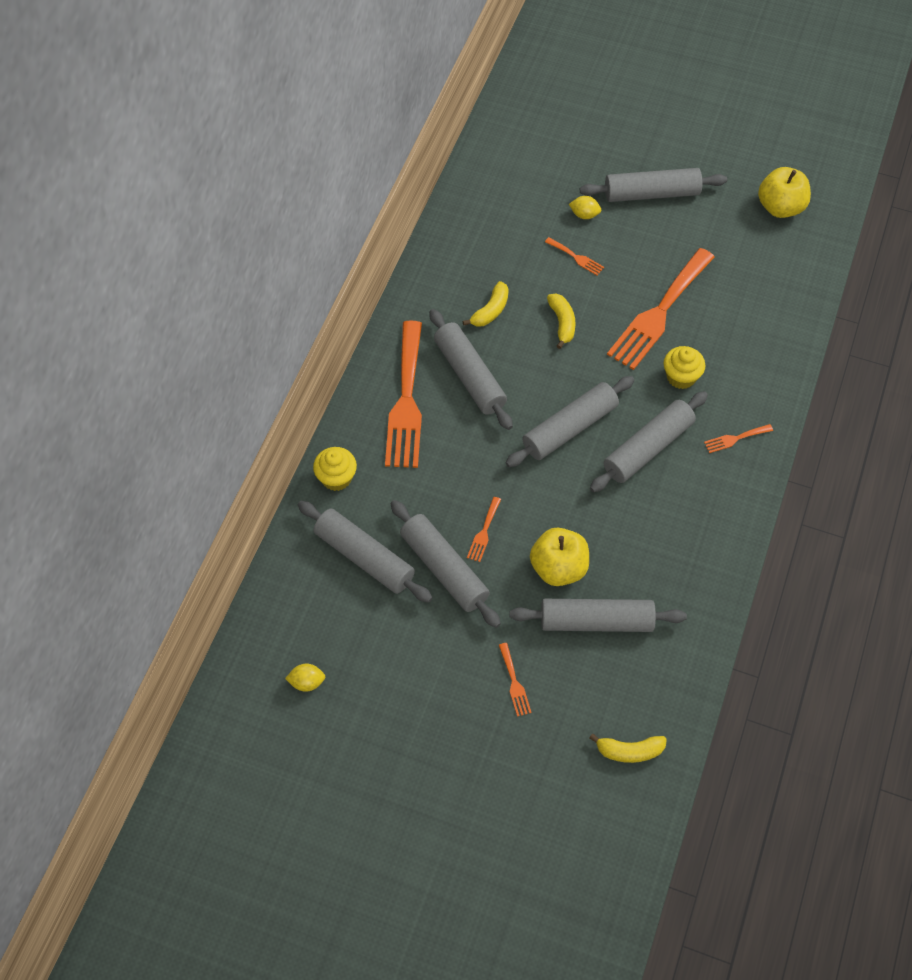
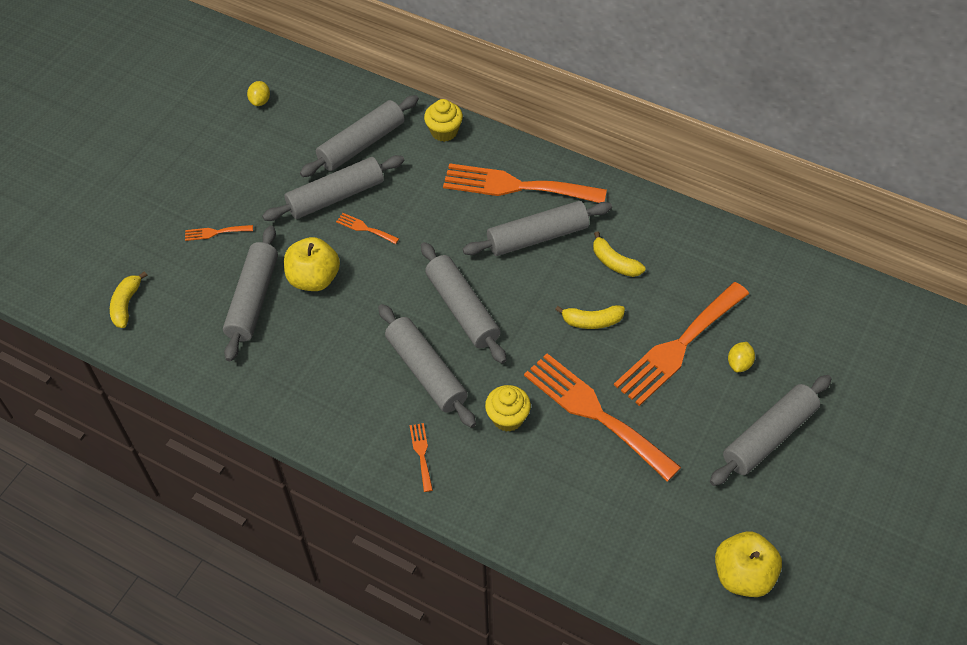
camera: 100 degrees right, 5 degrees down
(576, 257) = (678, 347): orange fork -> orange fork, size x2.44
(651, 194) = (769, 436): grey rolling pin -> grey rolling pin turned 45 degrees clockwise

